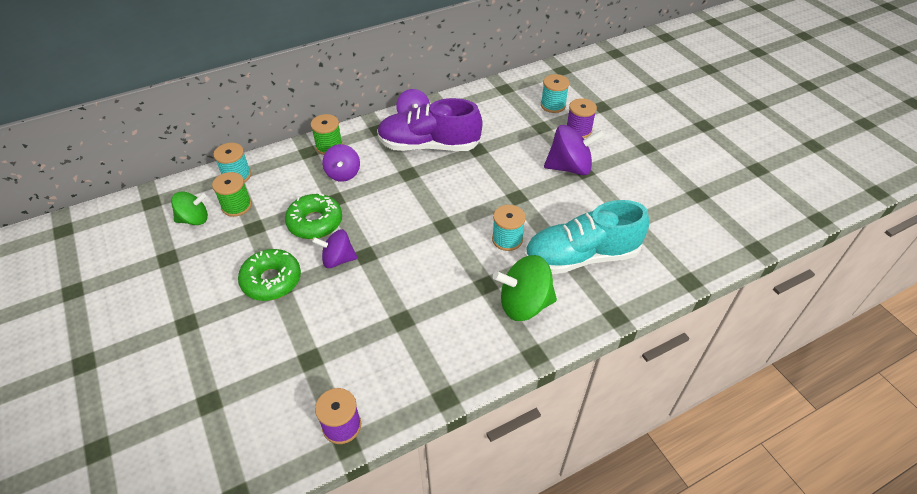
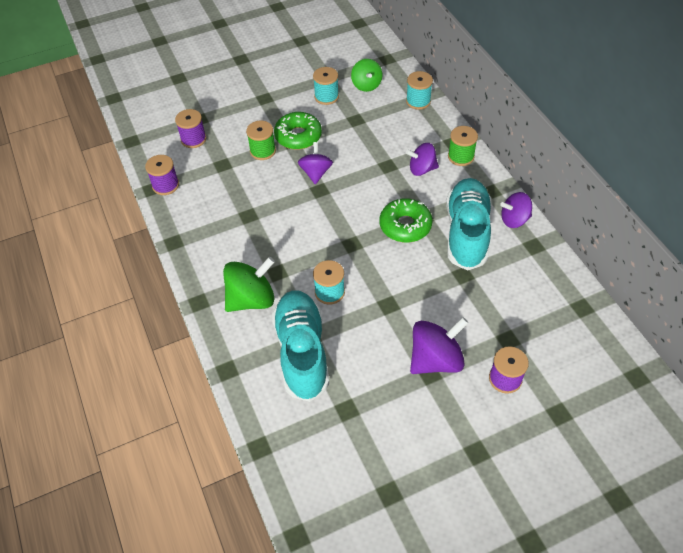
camera: 95 degrees right, 5 degrees up
(236, 206) = (381, 106): green spool -> green spool (263, 151)
(252, 403) = (193, 139): none -> purple spool
(315, 222) = (359, 155): green donut -> green donut (405, 226)
(428, 145) = (466, 232): purple shoe -> turquoise shoe
(524, 304) = (251, 299): green spinning top -> green spinning top turned 60 degrees clockwise
(553, 105) = (554, 357): turquoise spool -> turquoise spool (326, 96)
(569, 167) = (435, 360): purple spinning top -> purple spinning top turned 120 degrees counterclockwise

